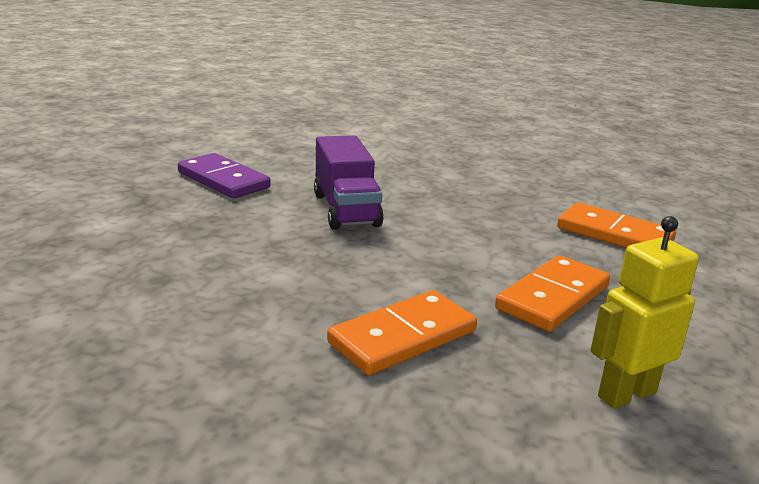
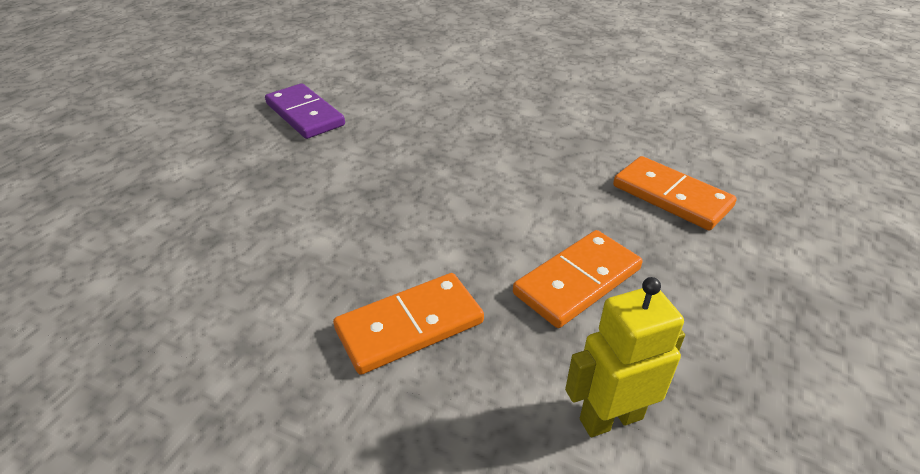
camera: 10 degrees right, 15 degrees up
(346, 210) = (408, 156): purple truck -> none

